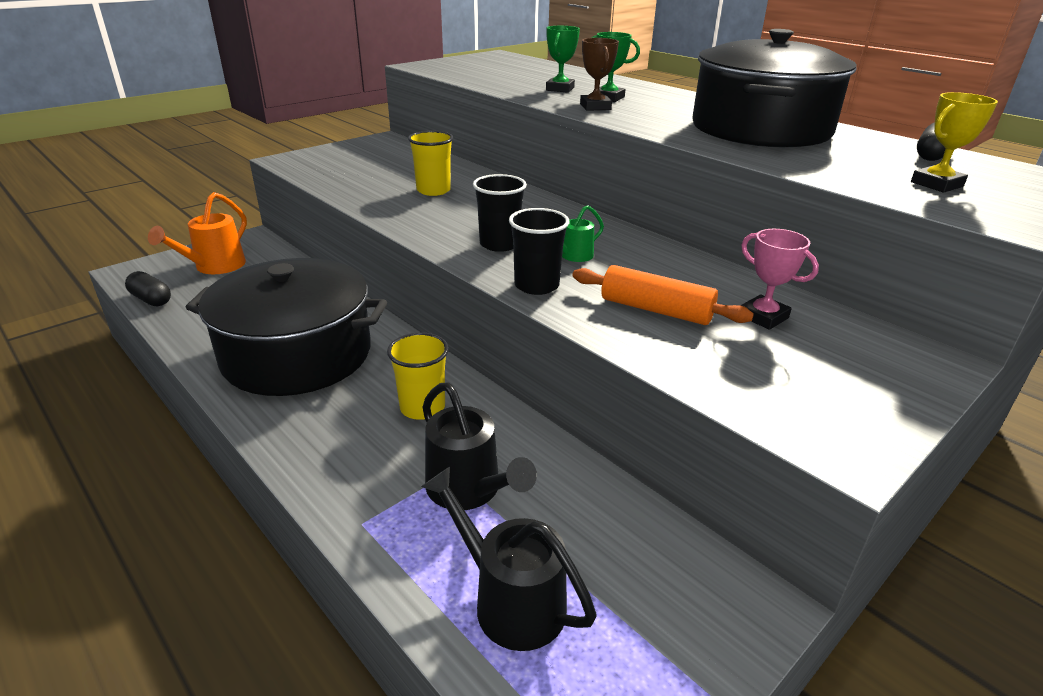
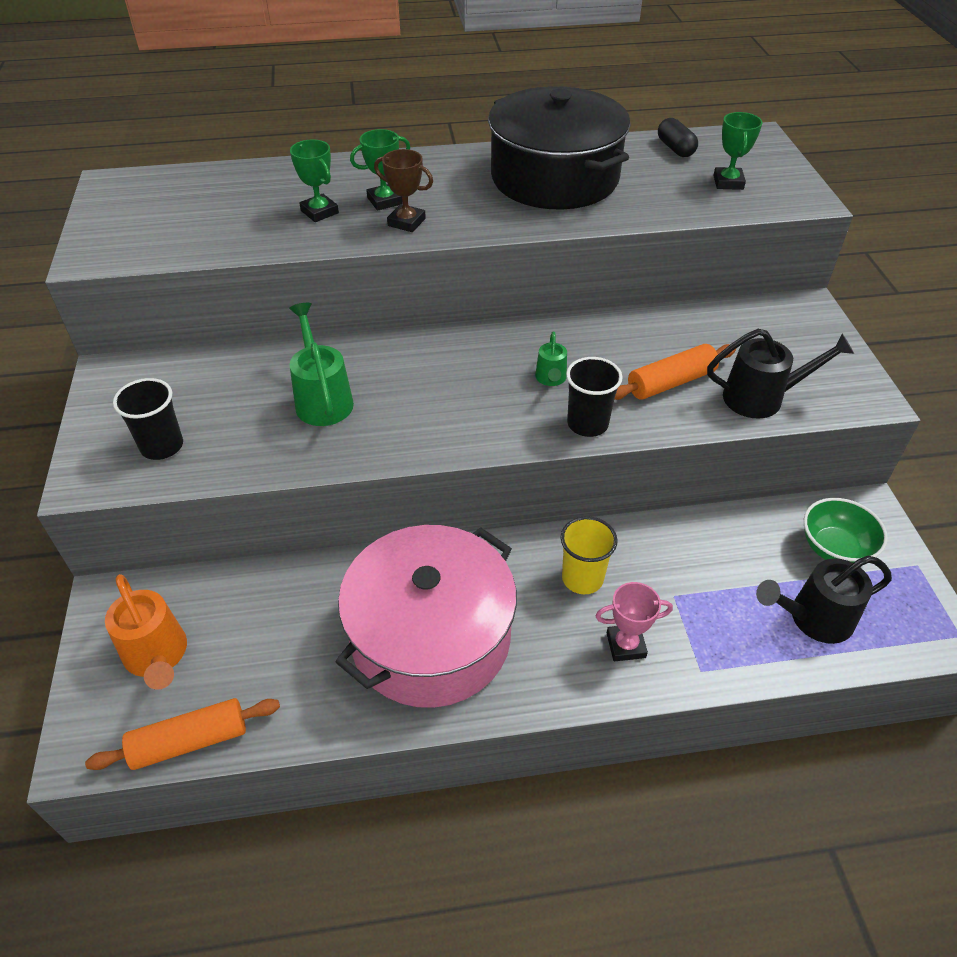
camera: 55 degrees left, 15 degrees up
(151, 299) = (190, 741): black capsule -> orange rolling pin
(297, 354) = (431, 637): black pot -> pink pot
(433, 190) = (322, 398): yellow cup -> green watering can
(470, 491) = (701, 593): black watering can -> black watering can (762, 398)
(499, 244) = (492, 410): black cup -> black cup (162, 446)
(647, 588) = (834, 548): none -> green bowl
(763, 317) = (714, 340): pink trophy -> pink trophy (626, 645)
(936, 184) = (728, 182): yellow trophy -> green trophy

